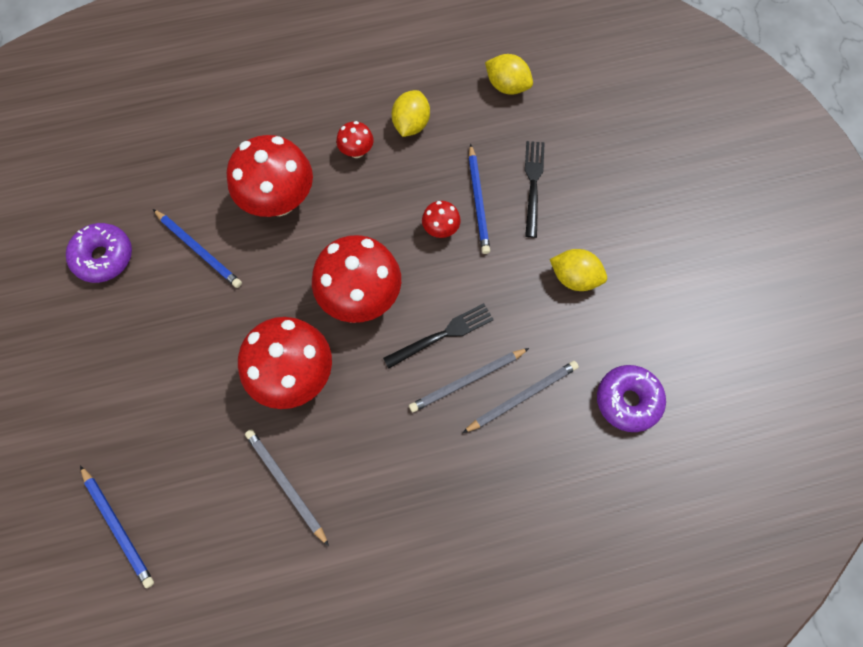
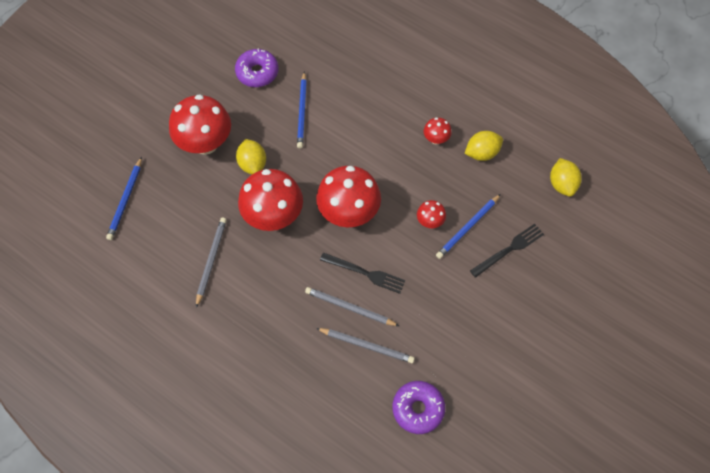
camera: 50 degrees right, 5 degrees down
(279, 200) = (367, 125): red mushroom -> red mushroom (205, 143)
(575, 278) = (469, 319): yellow lemon -> yellow lemon (253, 164)

